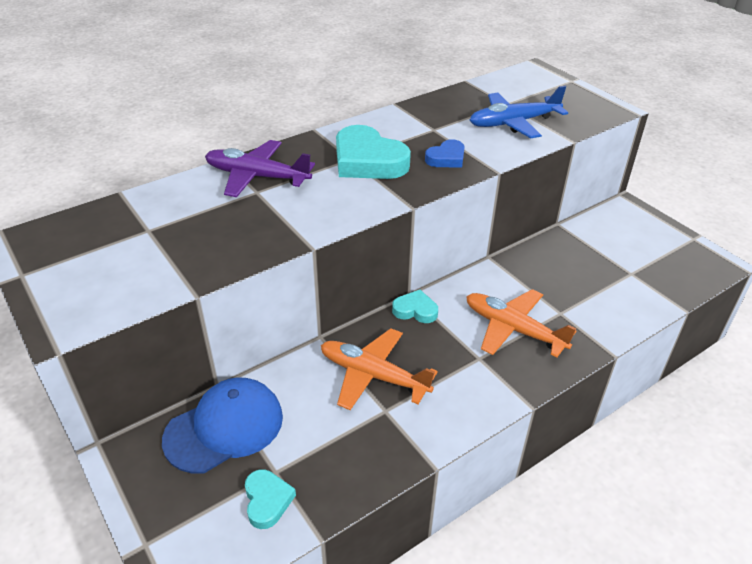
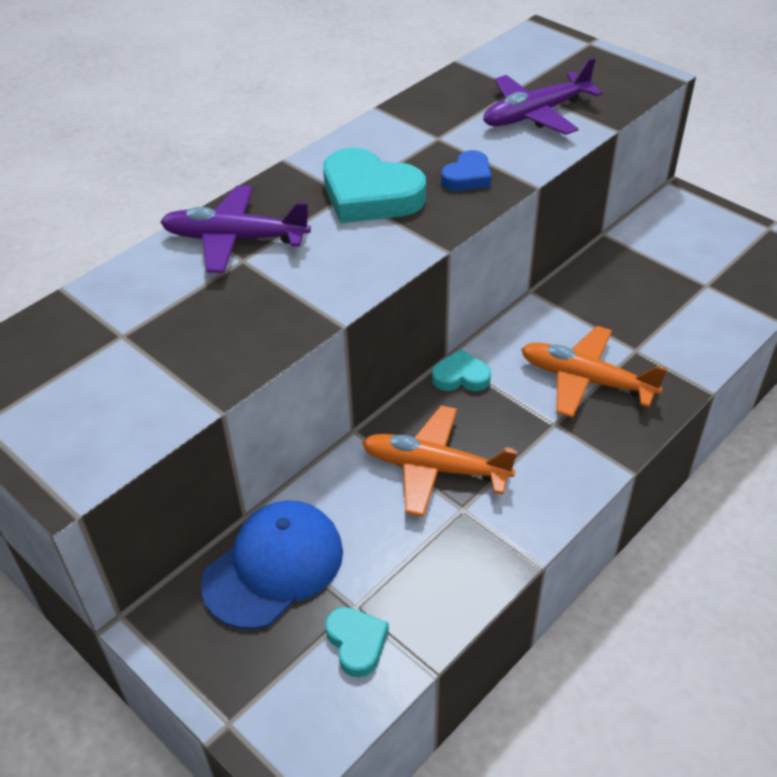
camera: 10 degrees left, 5 degrees up
(514, 123) = (536, 114): blue plane -> purple plane

